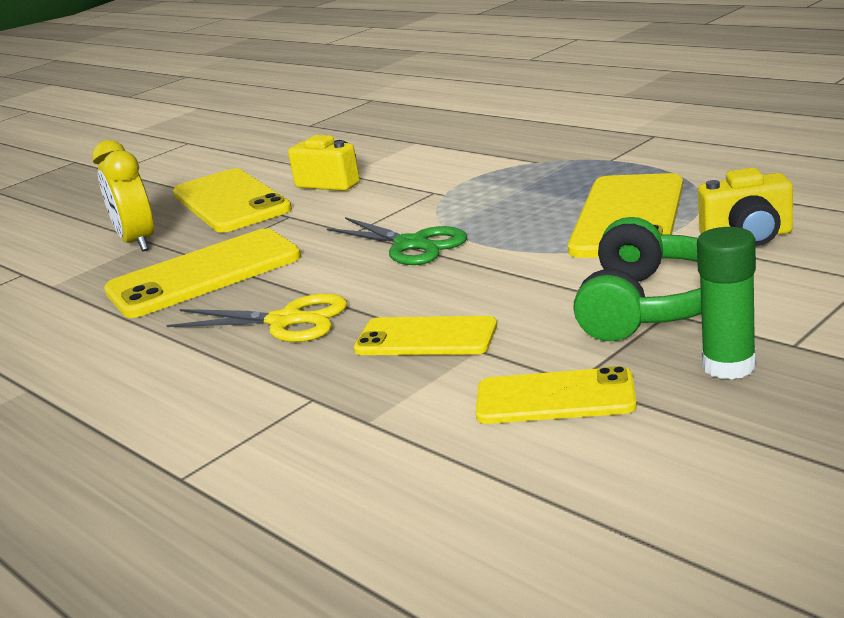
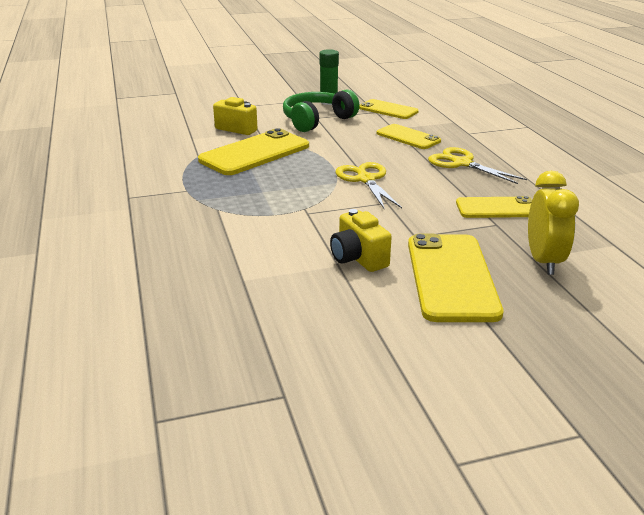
camera: 155 degrees left, 5 degrees up
(204, 274) = (496, 208): yellow phone -> yellow phone, size x0.61
(412, 245) = (365, 179): green scissors -> yellow scissors

